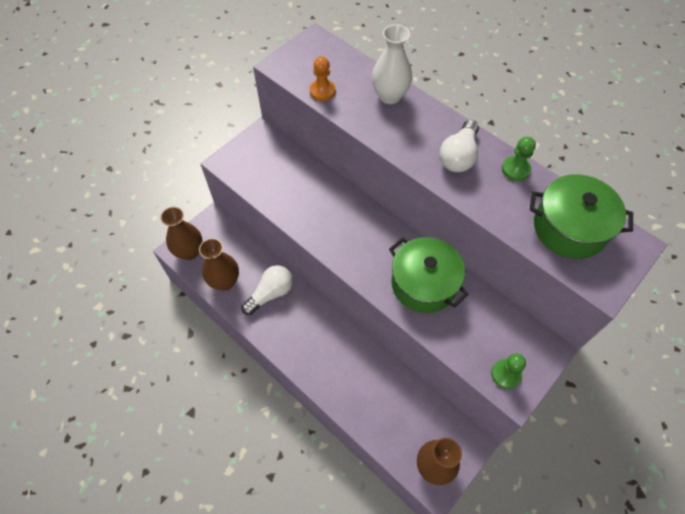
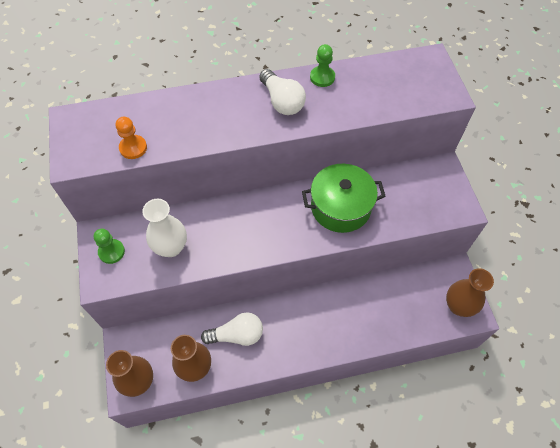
camera: 55 degrees left, 0 degrees up
(271, 293) = (237, 335): white light bulb -> white light bulb turned 90 degrees clockwise
(390, 96) = (184, 106): white vase -> white vase (171, 247)
(506, 374) = (446, 204): green pawn -> green pawn (111, 252)
(569, 228) = (393, 82): green pot -> none

